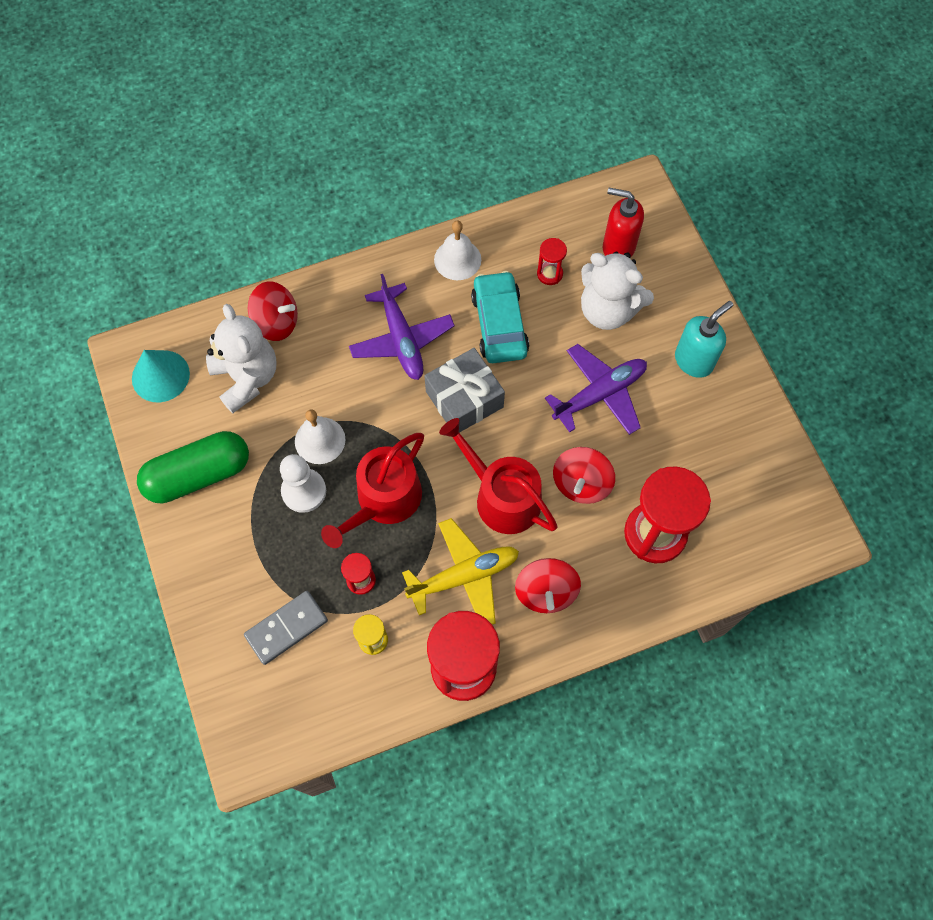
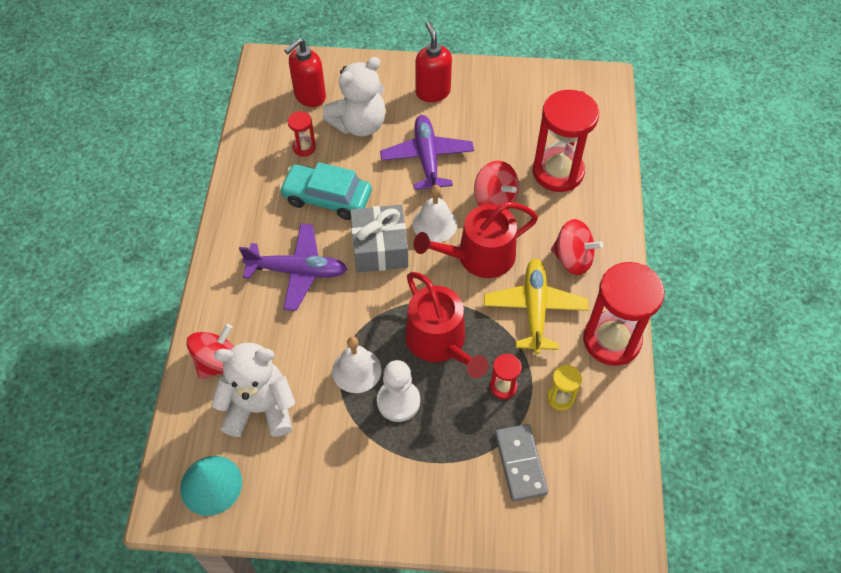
camera: 65 degrees left, 10 degrees down
(198, 474) = (334, 486): green capsule -> none
(457, 259) = (249, 202): white bell -> white bell (434, 224)
(694, 361) = (432, 92): turquoise soap dispenser -> red soap dispenser

